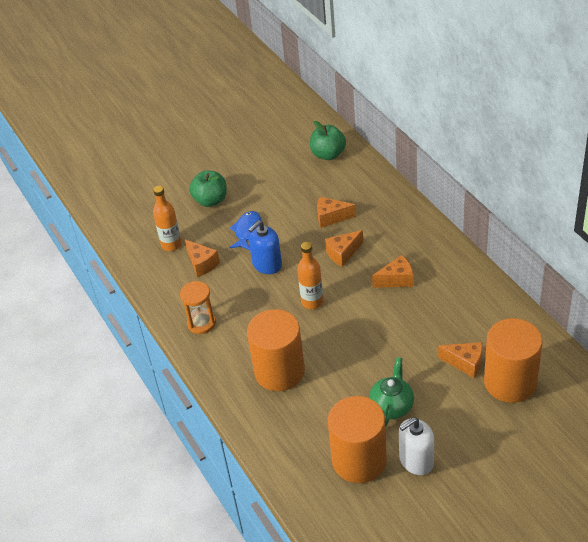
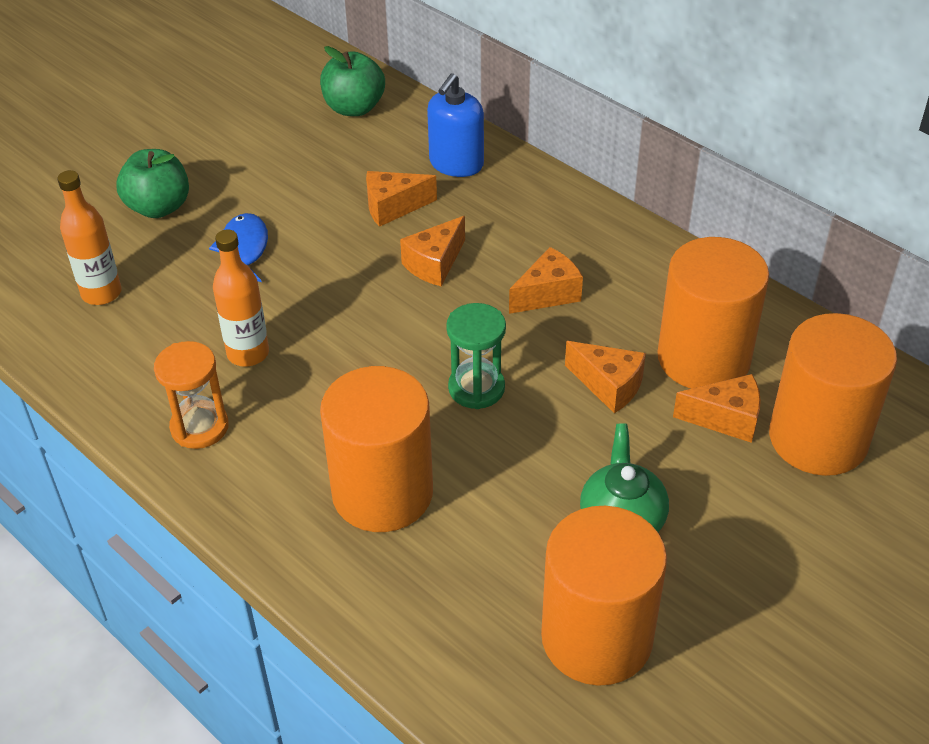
camera: 20 degrees left, 0 degrees up
(202, 264) = (171, 319): orange cheese -> orange cheese (609, 386)
(267, 264) = (298, 302): blue soap dispenser -> blue soap dispenser (456, 164)
(312, 302) = (405, 355): orange bottle -> orange bottle (248, 353)
(342, 325) = (476, 388): none -> green hourglass
(416, 460) = (706, 616): white soap dispenser -> none
(466, 328) = (703, 358): none -> orange cylinder

